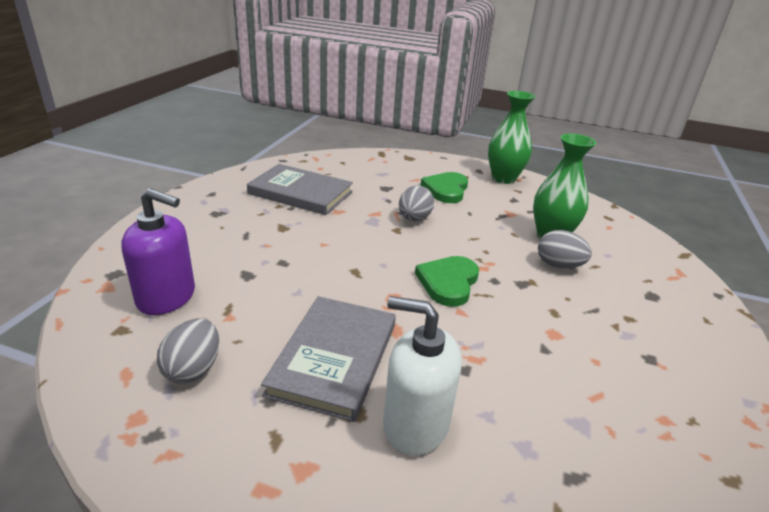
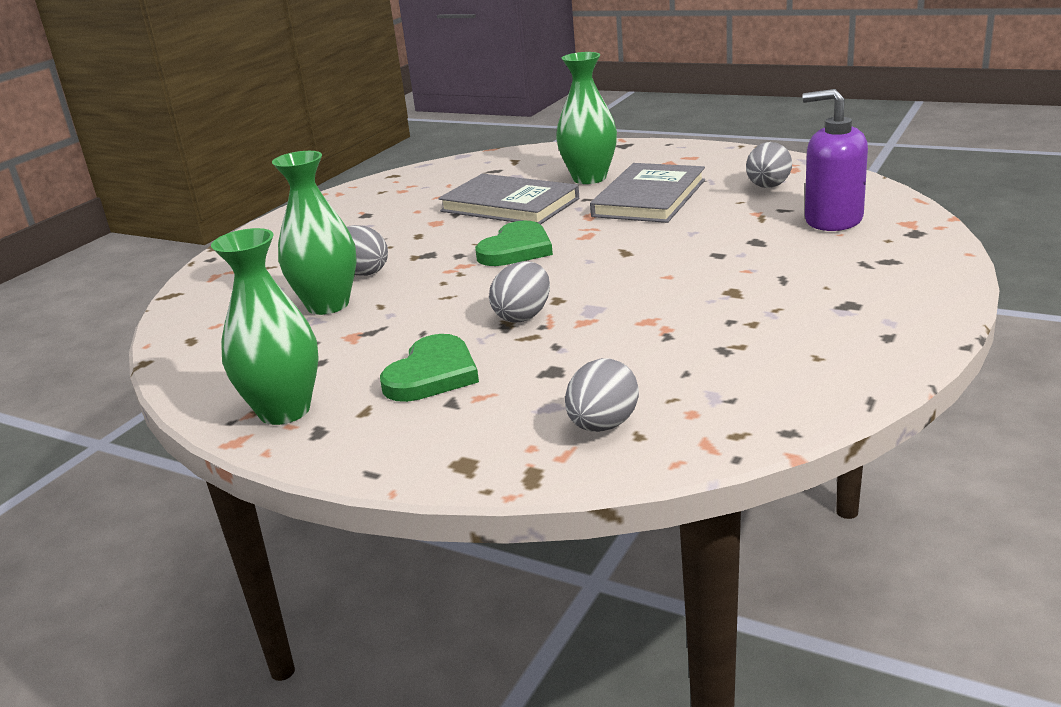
camera: 165 degrees left, 5 degrees down
(300, 193) = (720, 348): grey book -> grey book (510, 205)
(357, 166) = (603, 425): none -> grey egg
(415, 424) = (589, 178): white soap dispenser -> green vase

